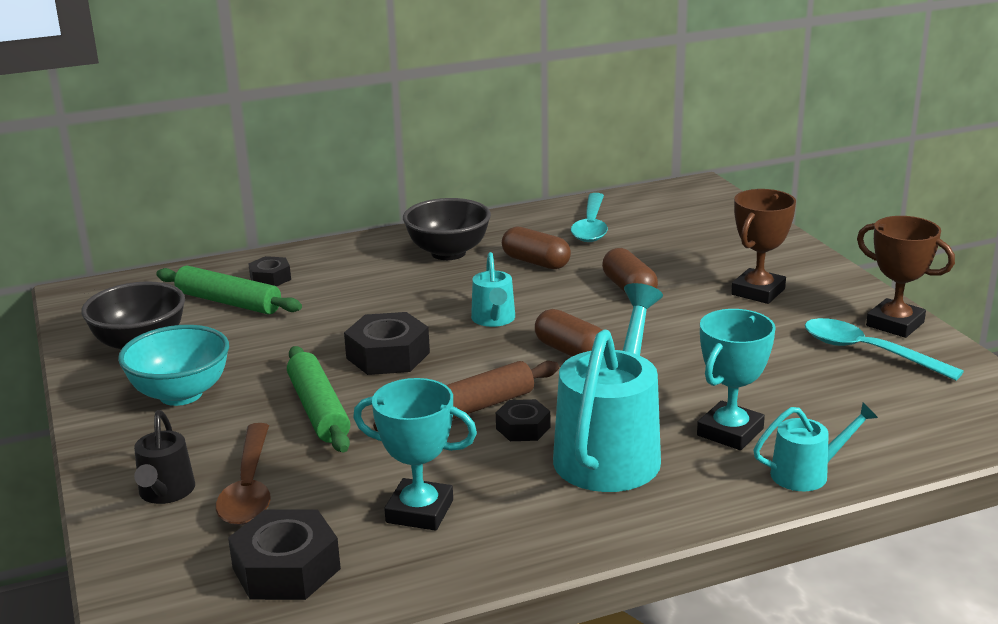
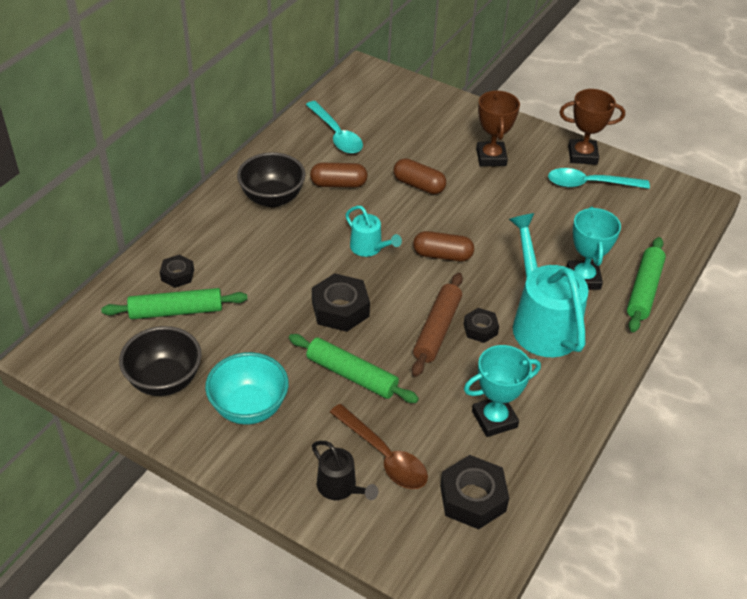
camera: 40 degrees left, 20 degrees up
(807, 473) = (643, 290): turquoise watering can -> green rolling pin

